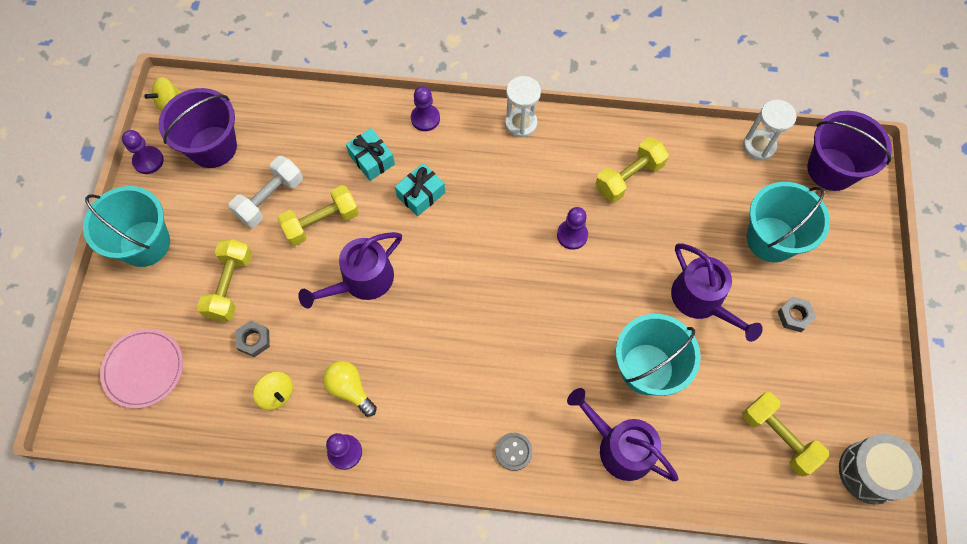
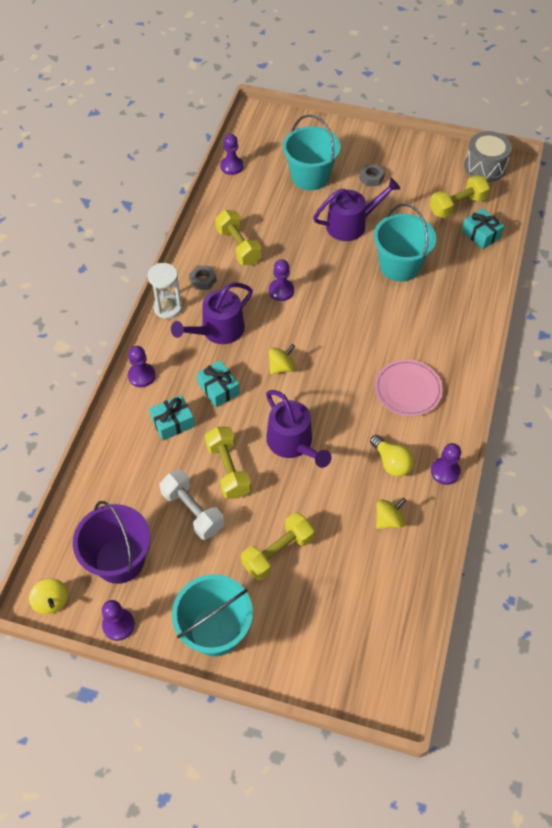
camera: 80 degrees left, 10 degrees down
(143, 369) = (350, 635): pink plate -> pink plate (408, 389)
(230, 286) = (277, 552): yellow dumbbell -> yellow dumbbell turned 60 degrees counterclockwise
(254, 340) = (335, 535): grey nut -> grey nut (203, 280)
(350, 389) = (391, 462): yellow light bulb -> yellow light bulb turned 90 degrees counterclockwise
(461, 253) = (281, 367): none -> yellow spinning top
(513, 451) = (454, 356): grey button -> none
(620, 447) = (456, 292): purple watering can -> purple watering can (218, 330)
(732, 474) = (481, 234): none -> turquoise gift
(759, 146) = (231, 166): white hourglass -> purple pawn
(831, 169) = (261, 133): purple bucket -> none

